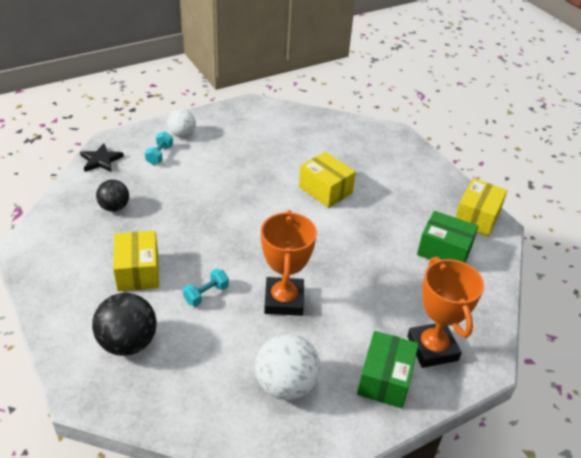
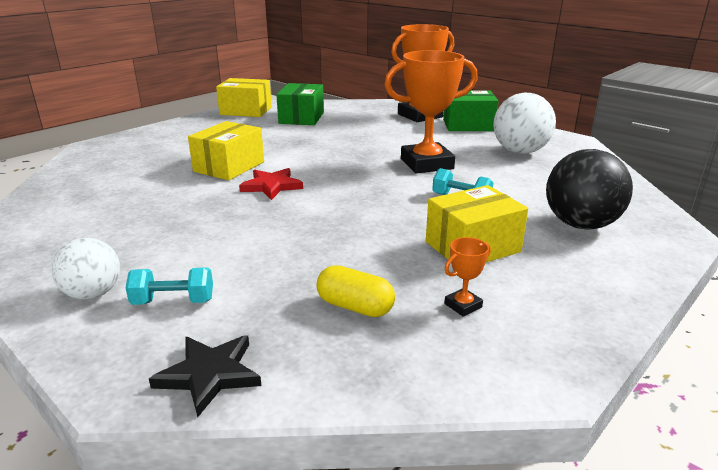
camera: 105 degrees left, 15 degrees down
(87, 244) = (463, 305): none -> orange trophy
(114, 207) = (355, 307): black ball -> yellow capsule
(278, 204) = (271, 186): none -> red star

